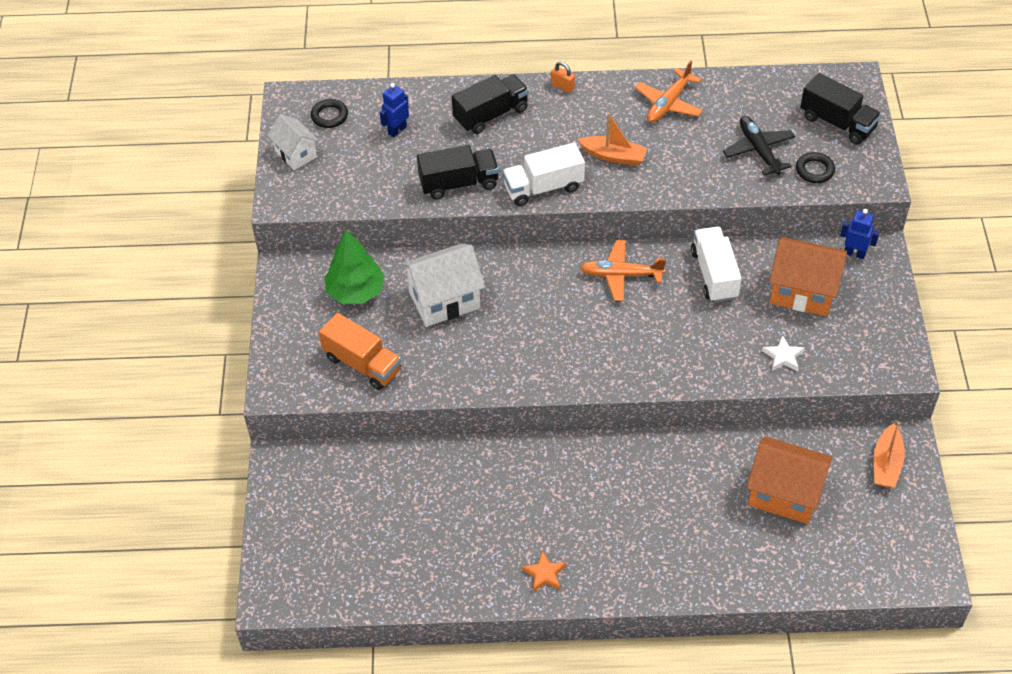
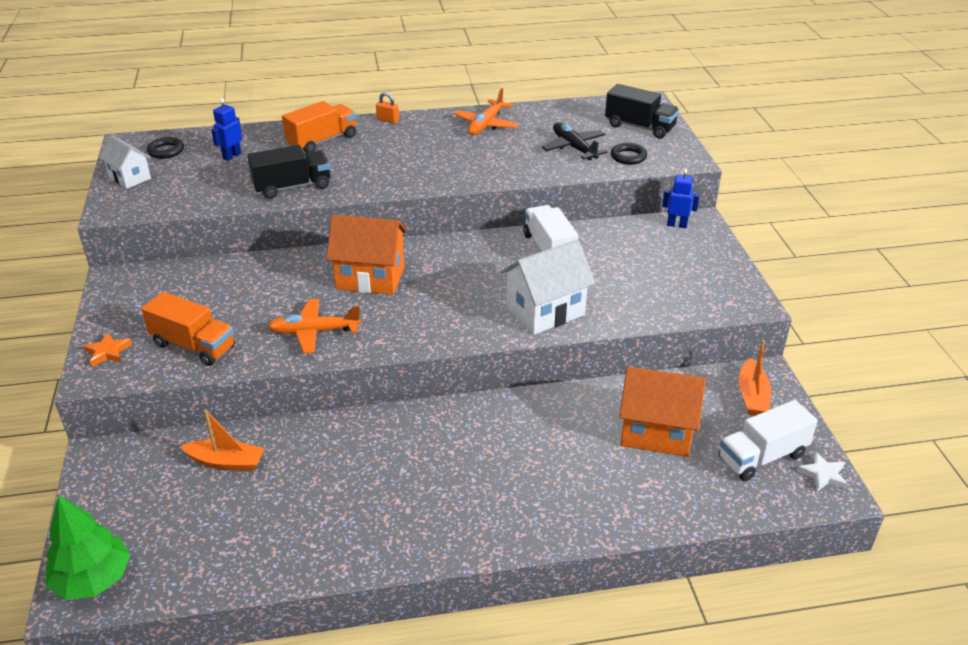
camera: 10 degrees left, 15 degrees down
(355, 291) = (189, 288): green tree -> green tree (93, 579)
(444, 300) = (282, 288): white house -> white house (545, 311)
(491, 115) = (322, 141): black truck -> orange truck
(543, 187) = (375, 184): white truck -> white truck (762, 457)
(544, 574) = (406, 535): orange star -> orange star (108, 352)
(613, 156) = (440, 159): orange boat -> orange boat (226, 462)
(621, 275) = (459, 256): orange plane -> orange plane (314, 332)
(783, 356) = (630, 304): white star -> white star (823, 475)
(803, 292) = (636, 255): orange house -> orange house (370, 278)

